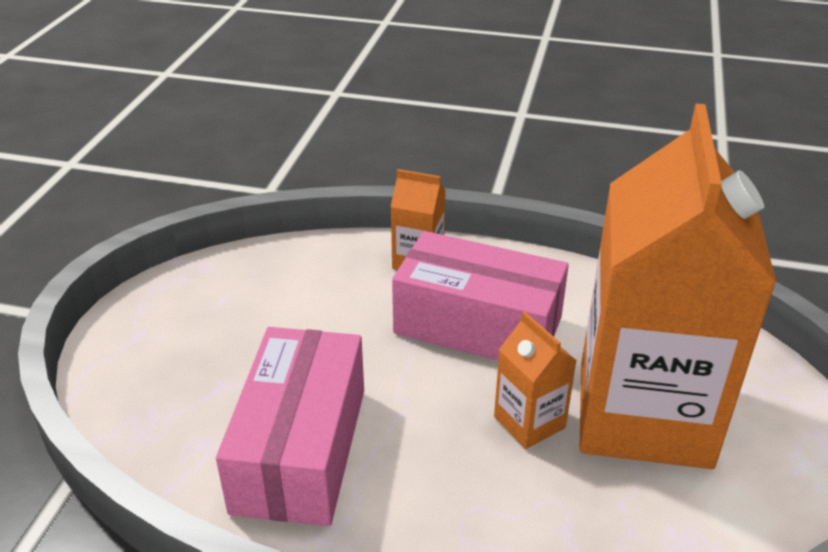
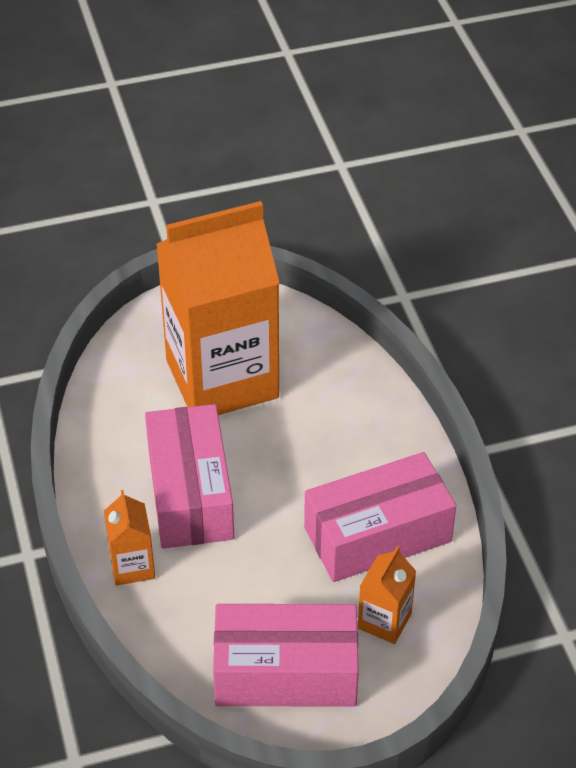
camera: 120 degrees left, 10 degrees up
(214, 309) = (286, 672): none -> pink box
(529, 422) = (269, 430): orange carton -> orange carton (384, 621)

